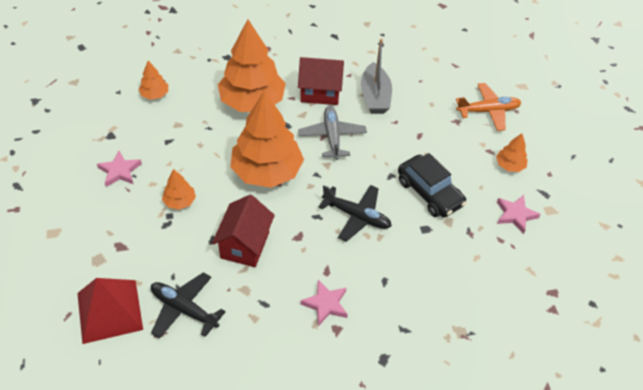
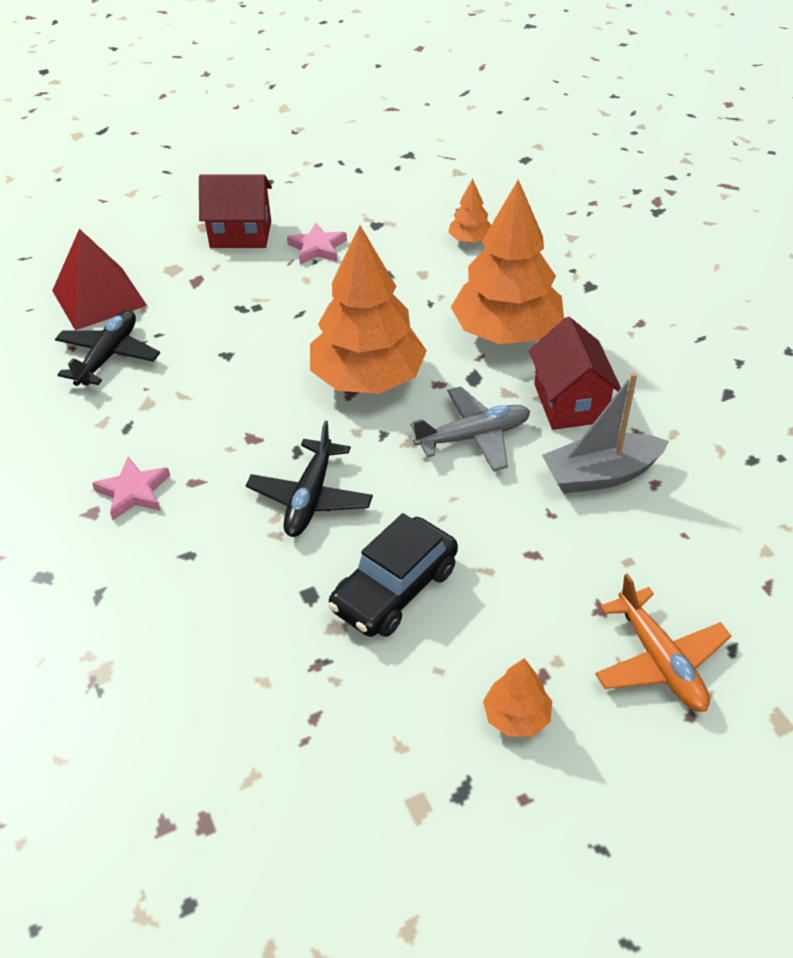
camera: 80 degrees right, 5 degrees down
(180, 201) = (283, 310): orange tree -> none
(245, 245) = (223, 387): red house -> red house (240, 234)
(515, 215) = (384, 738): pink star -> none

